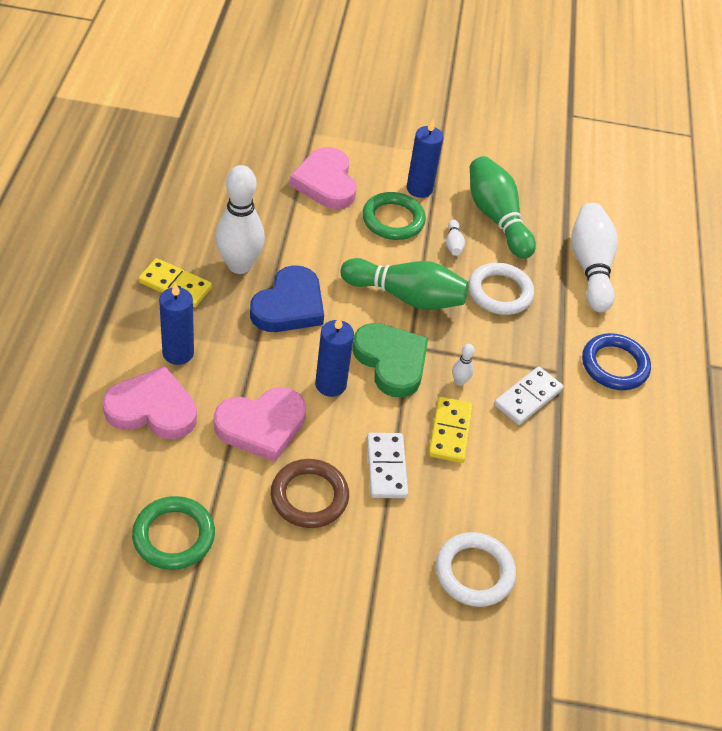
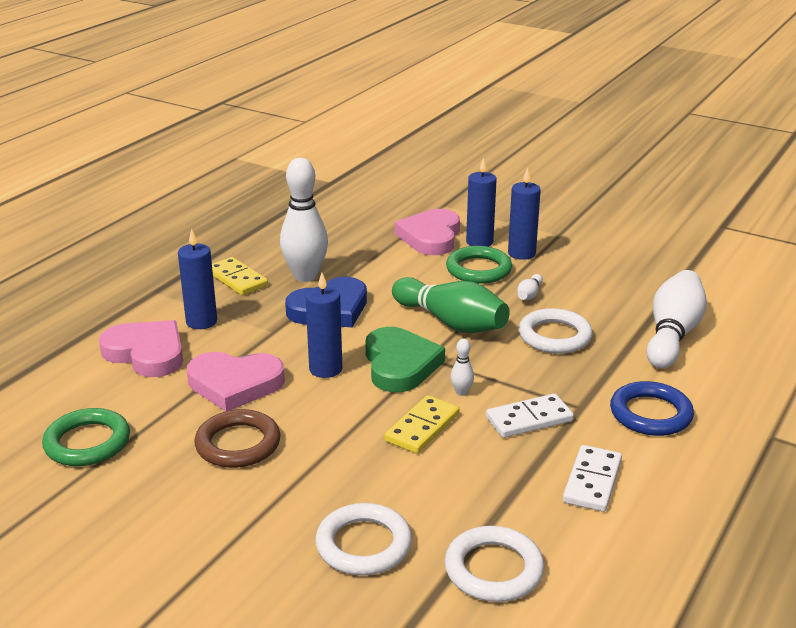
camera: 30 degrees right, 20 degrees down
(374, 180) = (479, 242): none -> blue candle
(386, 467) = (333, 440): white domino -> white domino (592, 481)
(496, 218) = (589, 284): green bowling pin -> none
(580, 564) = (493, 569): none -> white ring

